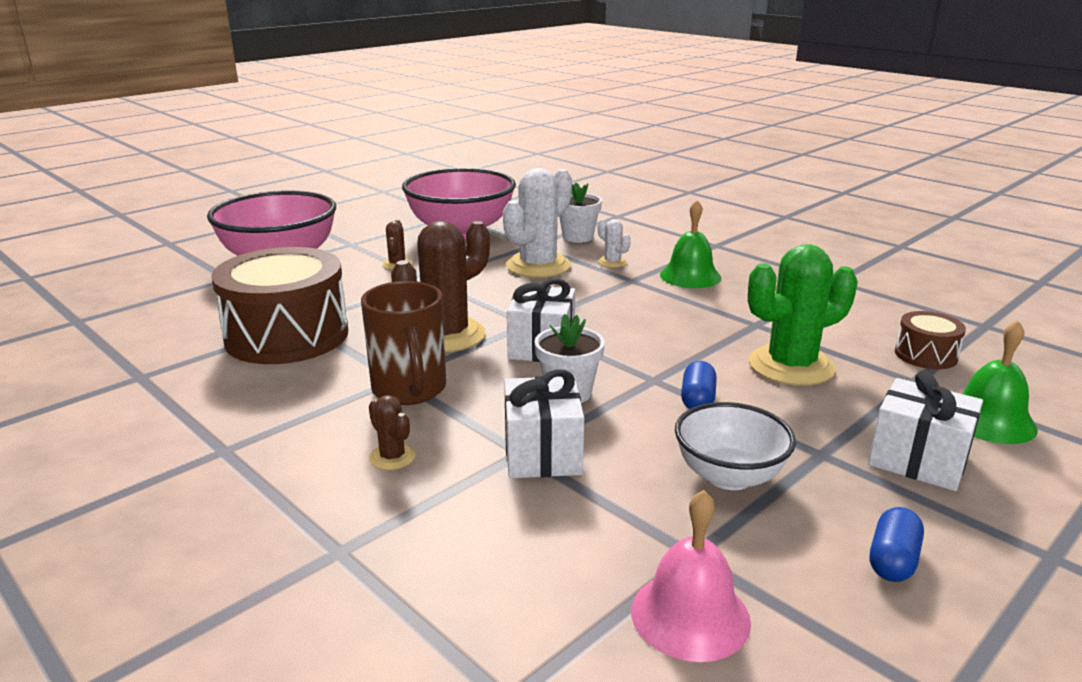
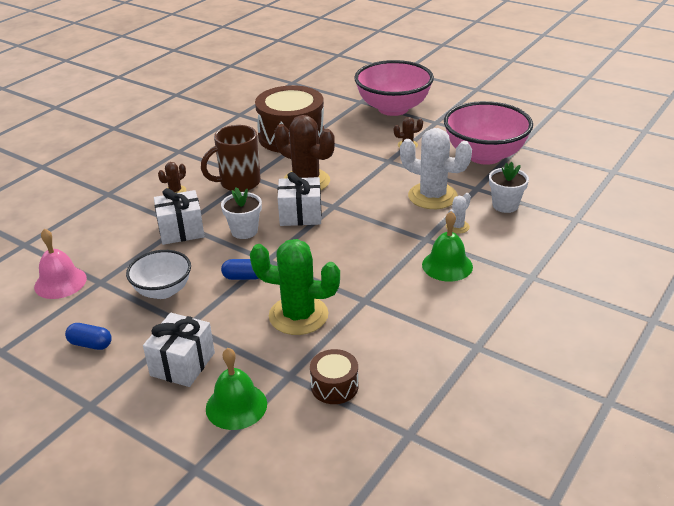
camera: 80 degrees right, 10 degrees up
(791, 366) = (298, 315): green cactus -> green cactus turned 45 degrees counterclockwise

